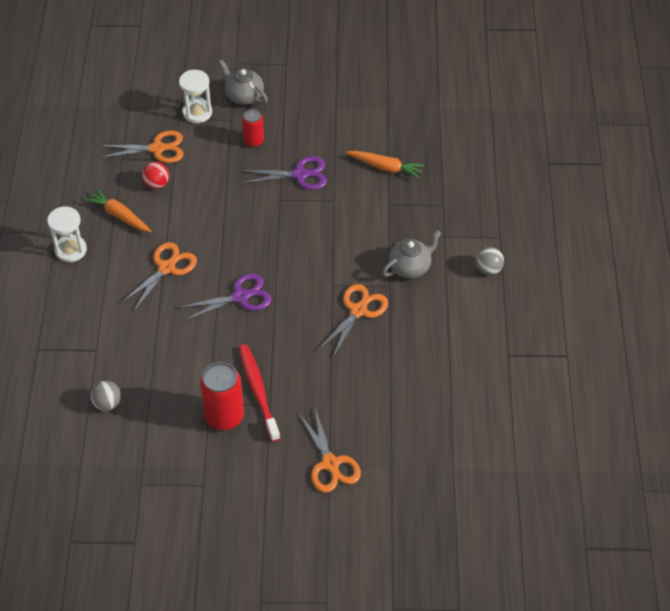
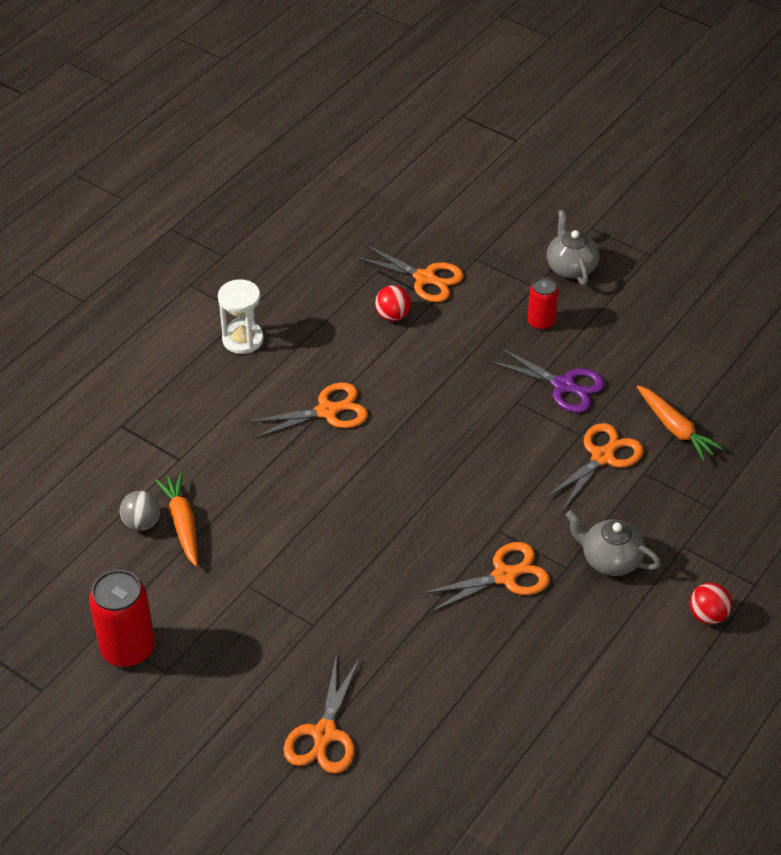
camera: 35 degrees right, 5 degrees down
(119, 215) = (324, 329): orange carrot -> orange carrot (182, 523)
(197, 112) = (502, 261): white hourglass -> none
(224, 416) = (252, 609): red can -> red can (128, 648)
(240, 297) = (381, 486): purple scissors -> none
(258, 391) = (312, 602): red toothbrush -> none
(358, 207) = (602, 457): none -> orange scissors
(410, 267) = (610, 559): grey teapot -> grey teapot turned 150 degrees counterclockwise
(488, 269) = (707, 615): grey ball -> red ball

